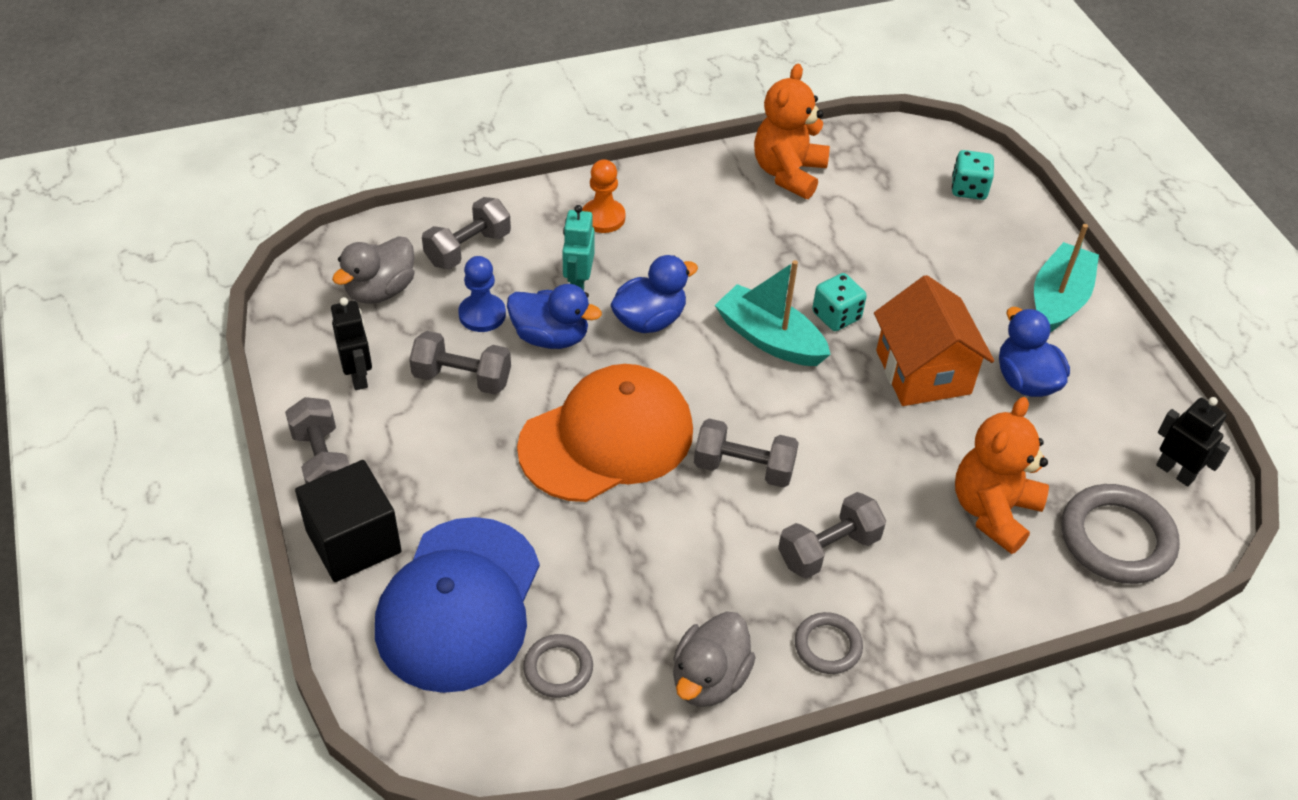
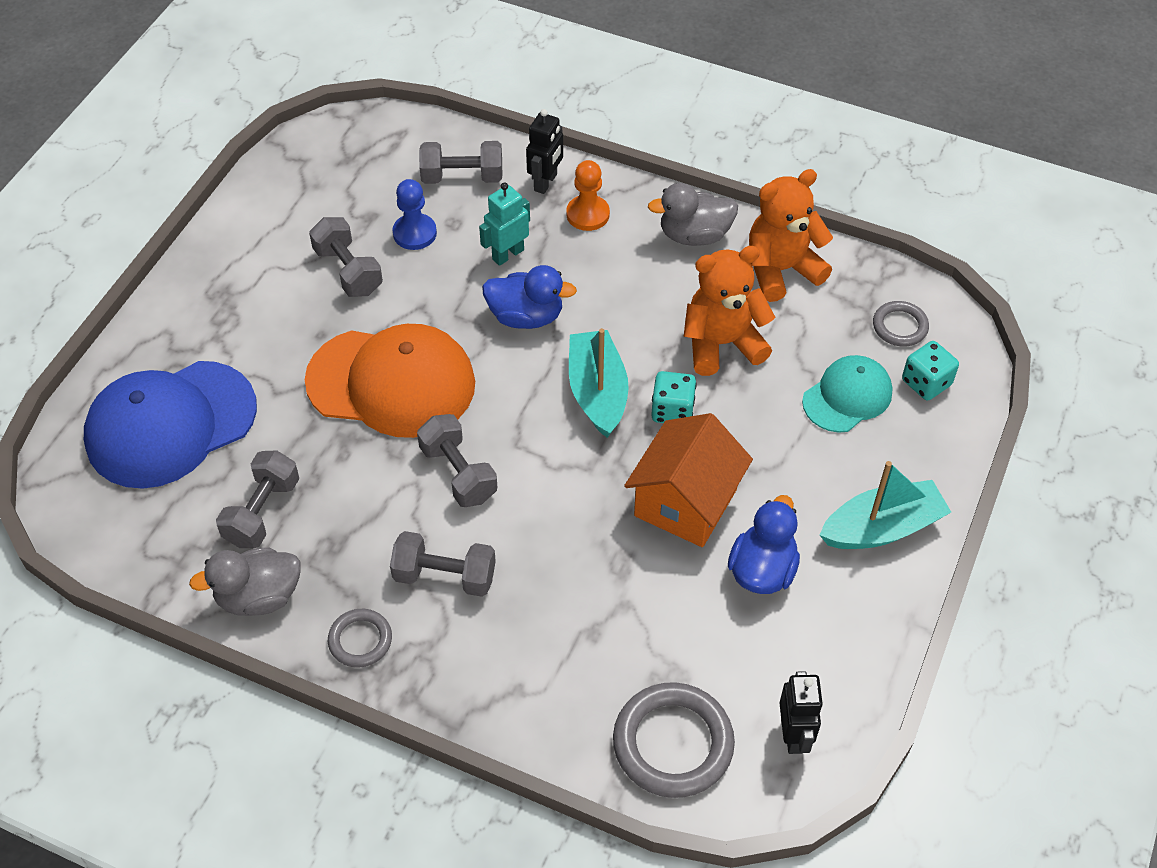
camera: 45 degrees right, 5 degrees up
(322, 462) = (199, 268): grey dumbbell -> grey dumbbell (262, 512)
(353, 541) = (158, 336): black cube -> none
(358, 376) = (286, 224): black robot -> black robot (546, 182)
(380, 290) = (369, 170): grey duck -> grey duck (694, 235)
(551, 337) = (441, 281): blue duck -> none
(558, 668) = (178, 513): grey ring -> grey ring (900, 326)
(934, 230) = (847, 396): none -> turquoise cap
(993, 511) = (601, 646): orange teddy bear -> orange teddy bear (722, 344)

